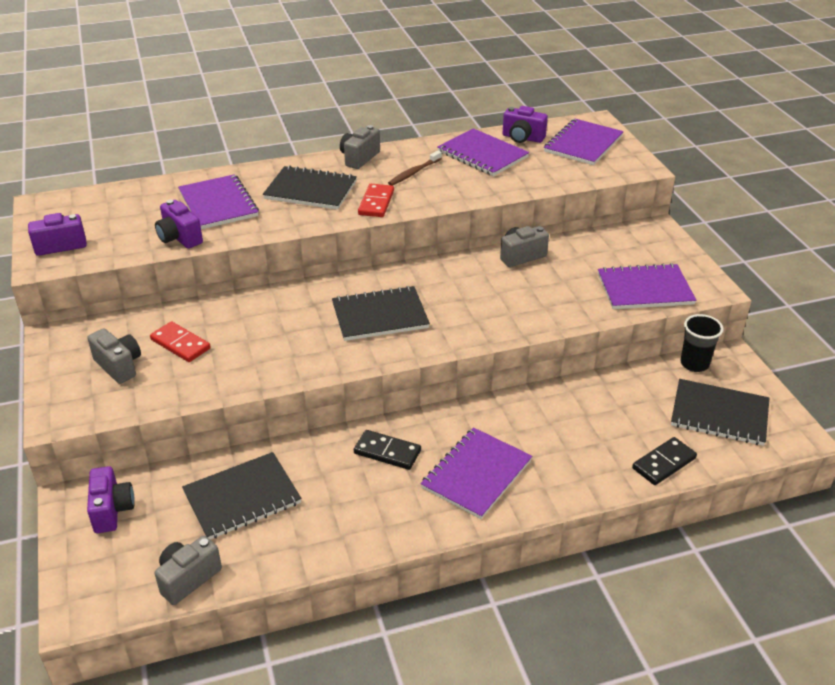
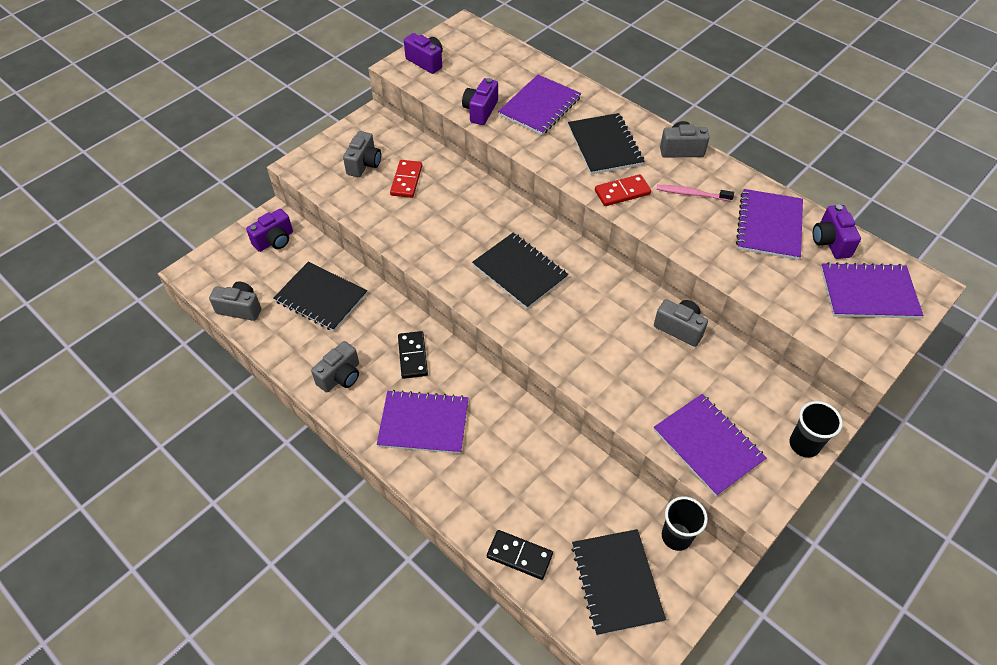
camera: 60 degrees right, 15 degrees up
(367, 518) = (340, 376): none -> grey camera
(414, 173) = (691, 194): brown toothbrush -> pink toothbrush
(673, 246) = (804, 445): none -> black cup

